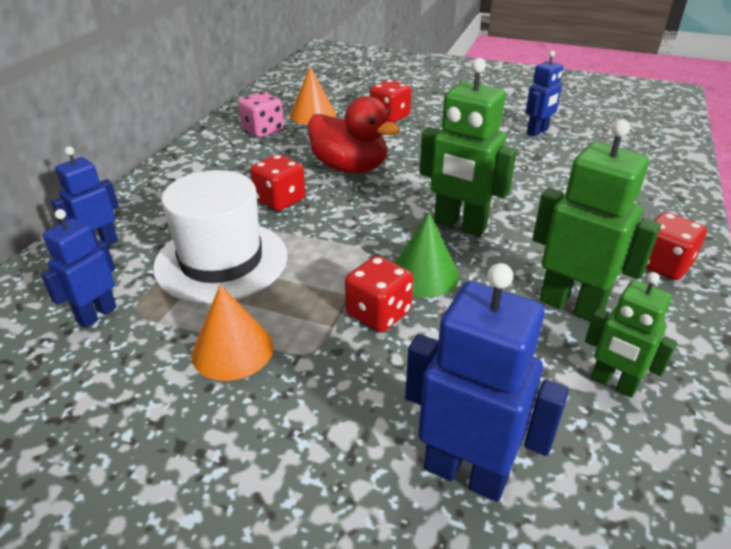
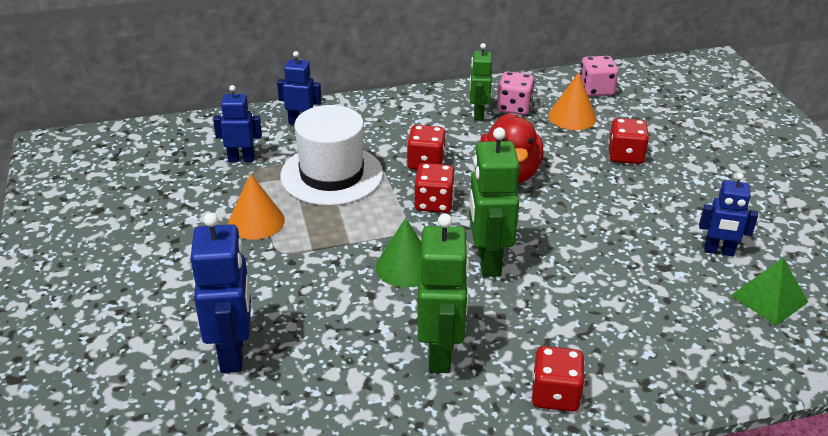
camera: 55 degrees right, 0 degrees up
(293, 93) = (596, 90): none -> pink dice
(378, 313) = (342, 263): red dice -> red dice (434, 203)
(602, 137) = (769, 298): none -> green pyramid
(613, 384) = (366, 398): green robot -> green robot (478, 114)

